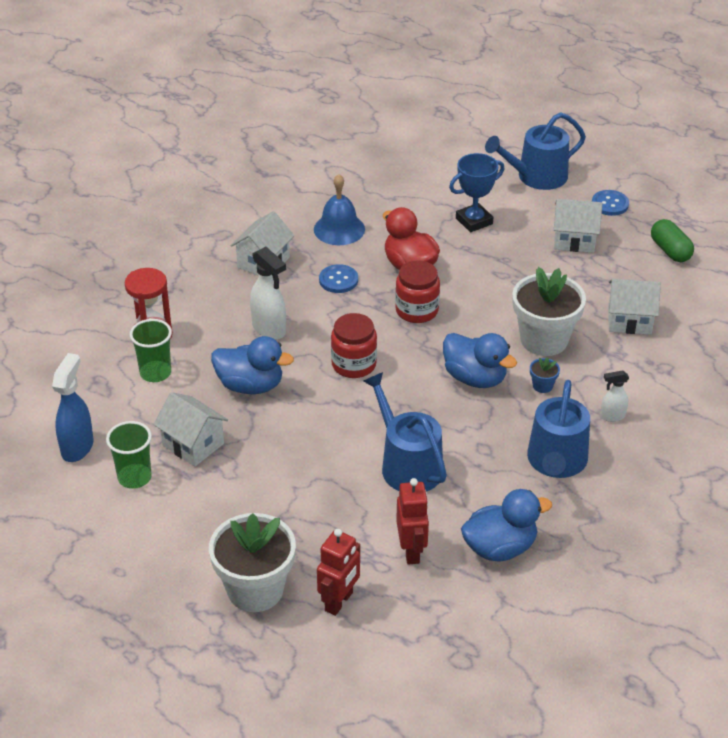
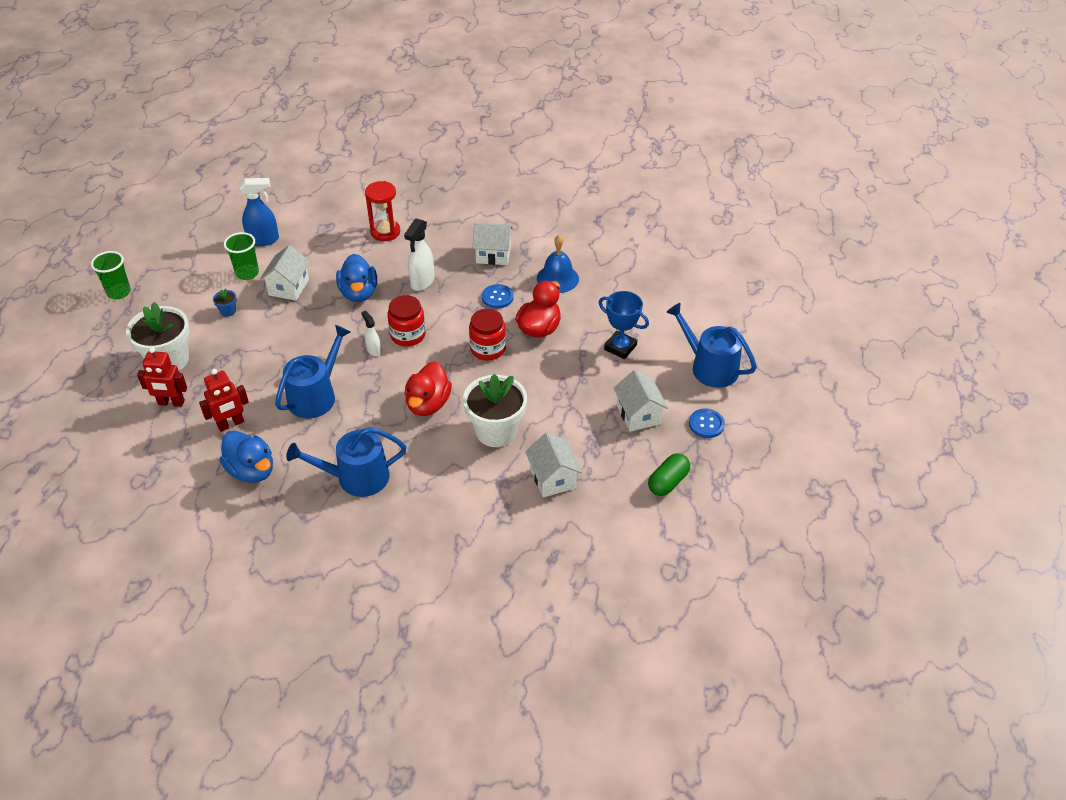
camera: 65 degrees right, 5 degrees up
(155, 373) = (348, 247): green cup -> green cup (119, 292)
(475, 378) = (428, 404): blue duck -> red duck
(542, 386) = (440, 445): blue flower pot -> blue flower pot (228, 311)
(612, 416) = (425, 498): white spray bottle -> white spray bottle (373, 350)

